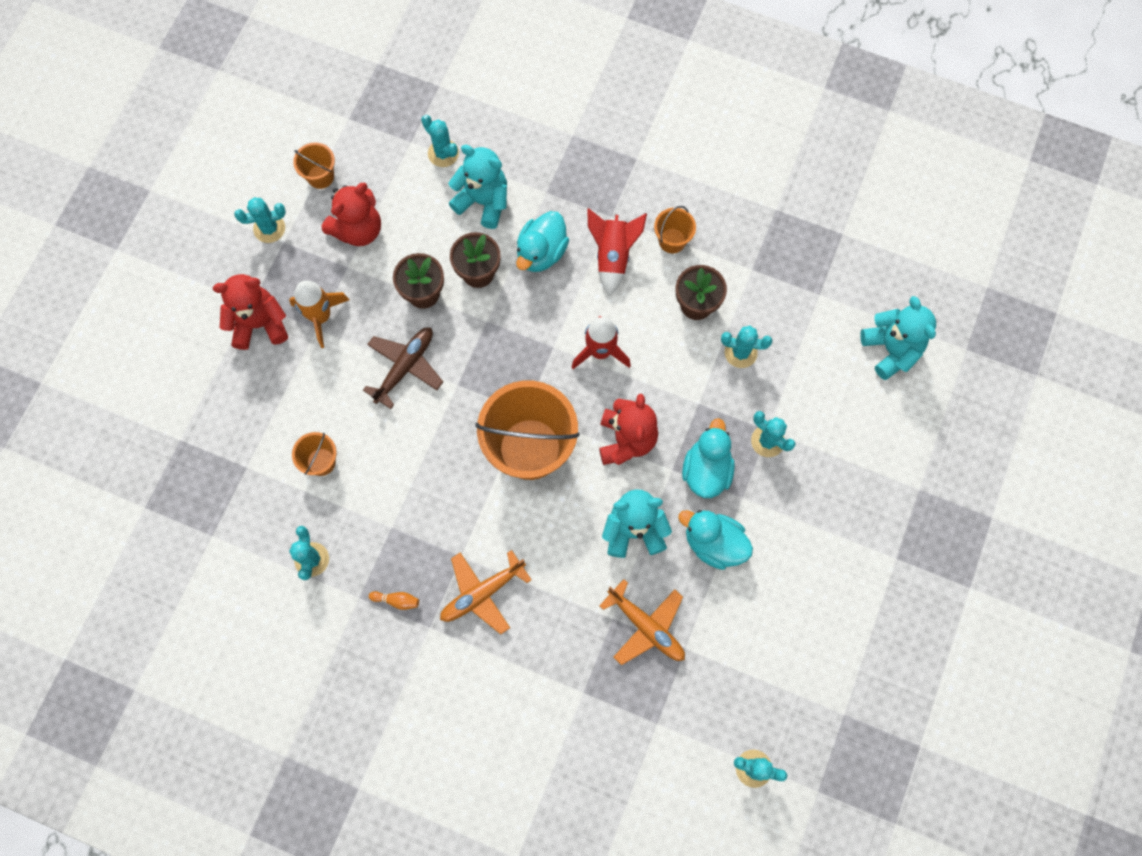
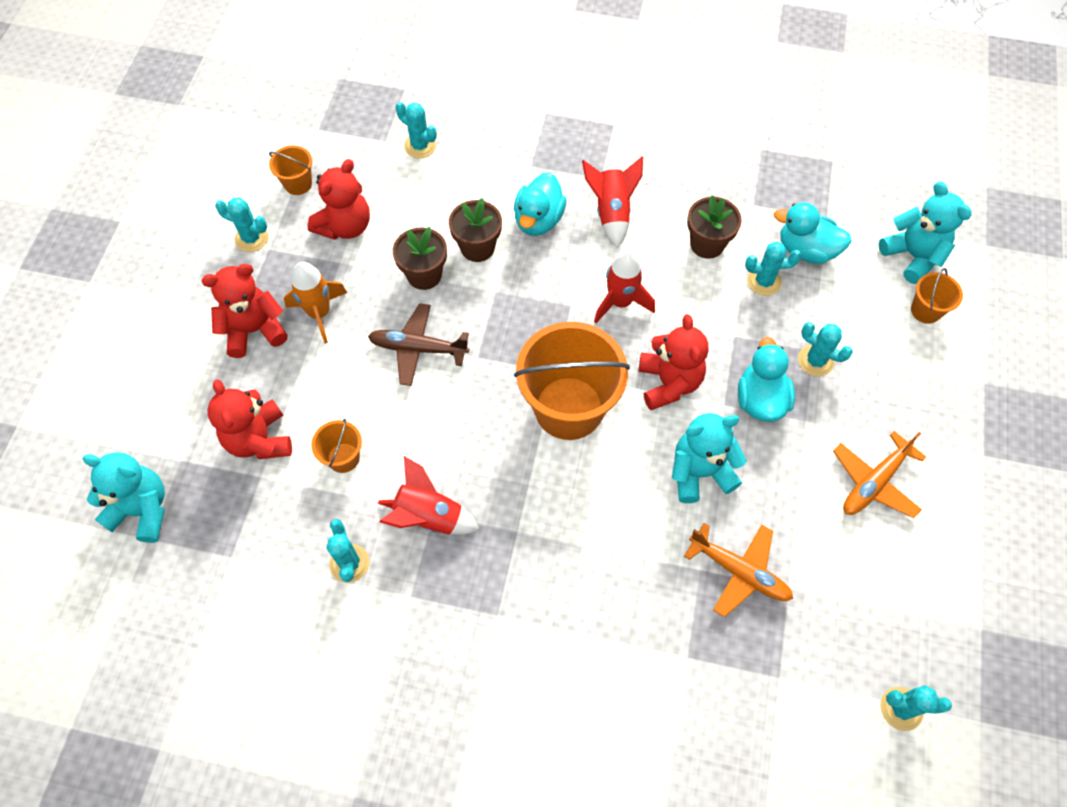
camera: 10 degrees left, 10 degrees down
(250, 432) = (259, 440): none -> red teddy bear
(269, 228) = (251, 238): turquoise cactus -> turquoise cactus turned 45 degrees clockwise
(386, 529) = (428, 517): none -> red rocket
(397, 600) = (454, 592): orange bowling pin -> none
(405, 367) = (418, 348): brown plane -> brown plane turned 105 degrees counterclockwise
(482, 593) = (549, 567): orange plane -> orange plane (874, 482)
(483, 202) = (469, 183): turquoise teddy bear -> turquoise teddy bear (142, 510)
(672, 240) = (667, 190): orange bucket -> orange bucket (925, 310)
(713, 543) = (788, 471): turquoise duck -> turquoise duck (806, 250)

